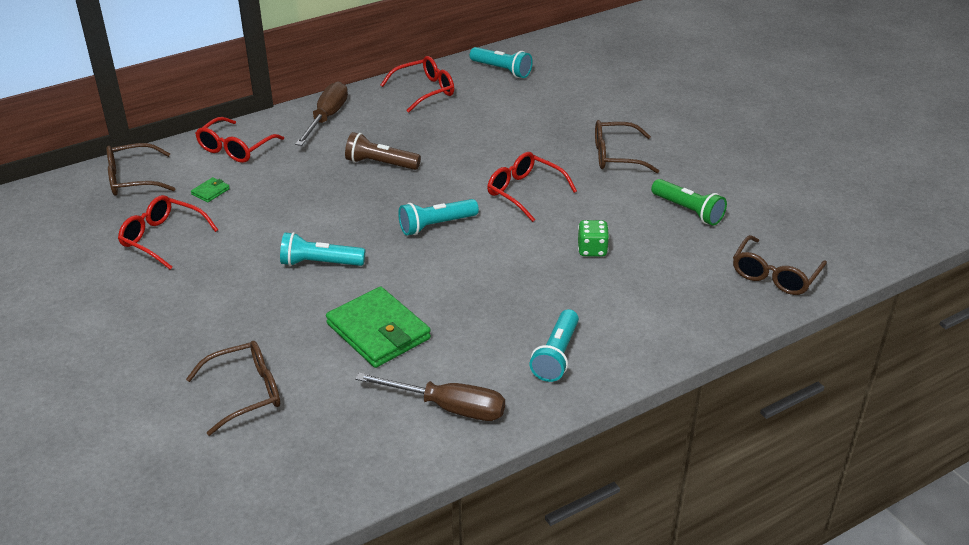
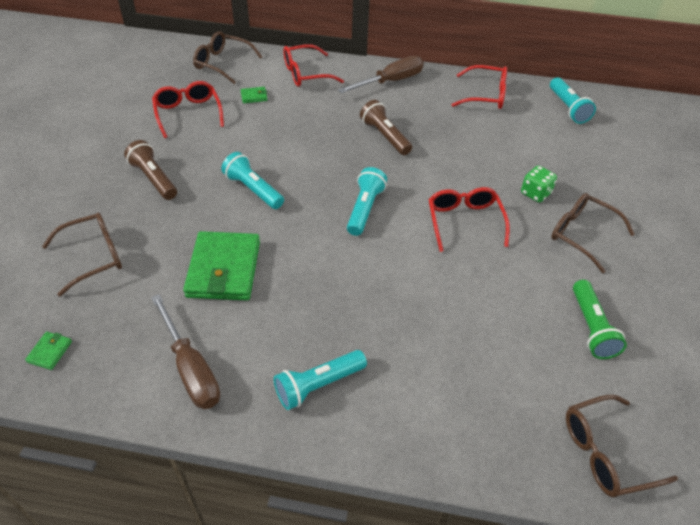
camera: 40 degrees right, 10 degrees up
(210, 306) = (154, 179): none -> brown flashlight
(245, 393) = (93, 257): brown glasses -> brown glasses turned 45 degrees counterclockwise
(312, 474) = (50, 352): none -> green wallet
(436, 225) = (364, 209): turquoise flashlight -> turquoise flashlight turned 90 degrees clockwise
(592, 250) = (460, 308): green dice -> green dice (535, 193)

